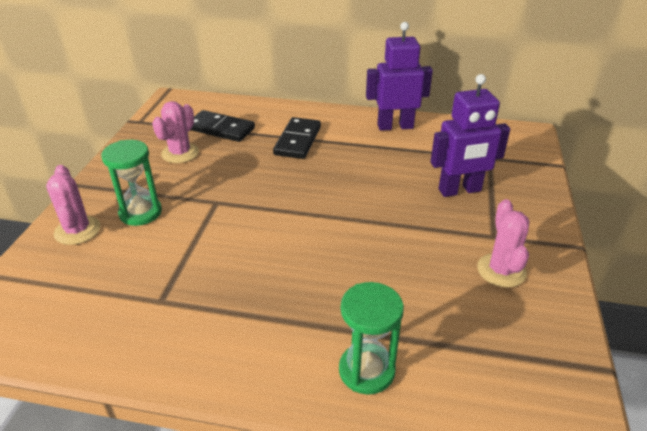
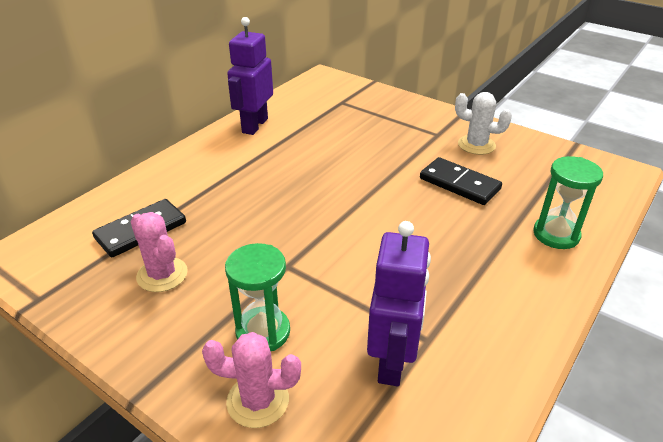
camera: 65 degrees left, 0 degrees up
(298, 140) = (223, 184): black domino -> black domino (459, 184)
(460, 190) = (374, 128): purple robot -> purple robot (392, 361)
(501, 270) = (476, 145): pink cactus -> white cactus

